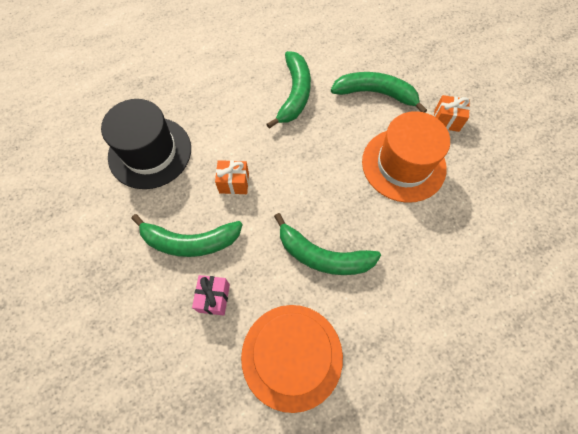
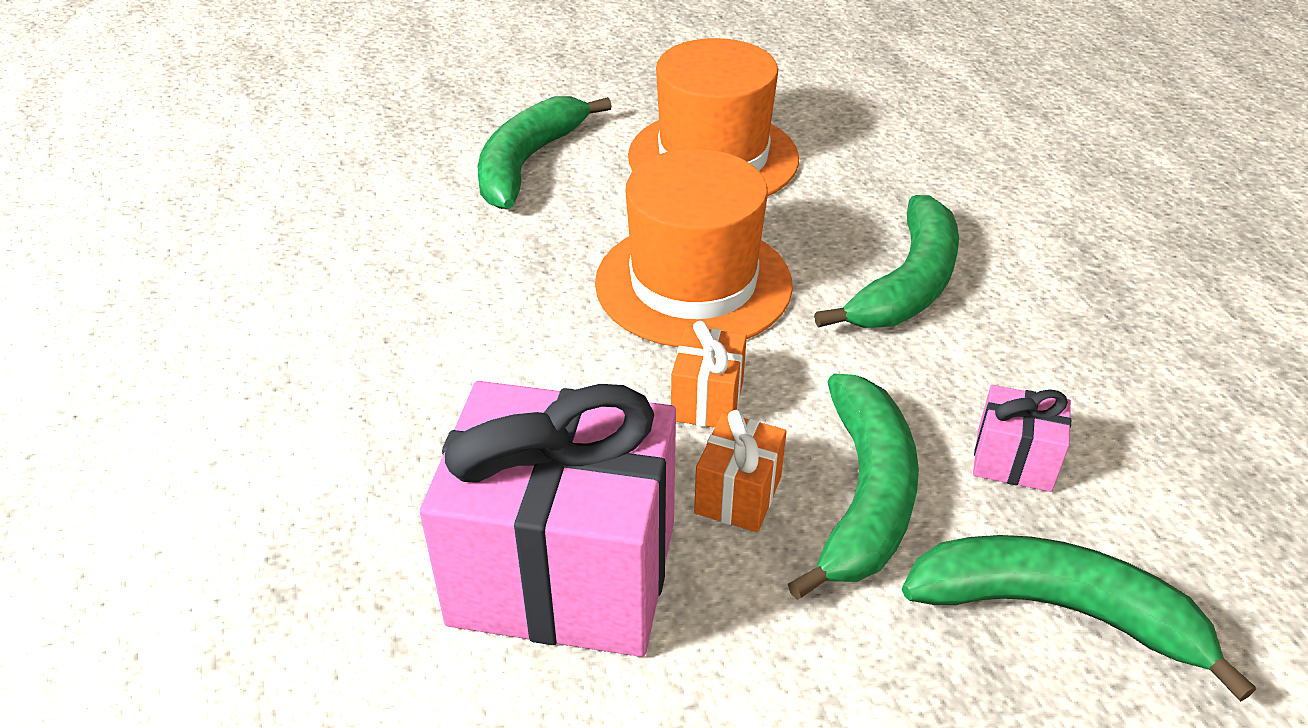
camera: 80 degrees left, 25 degrees down
(150, 152) = (563, 572): black hat -> pink gift
(292, 356) = (1127, 352): orange hat -> orange hat (693, 283)
(294, 94) = (476, 273): green banana -> green banana (1056, 610)
(446, 120) = (626, 96): orange gift -> orange gift (738, 495)

